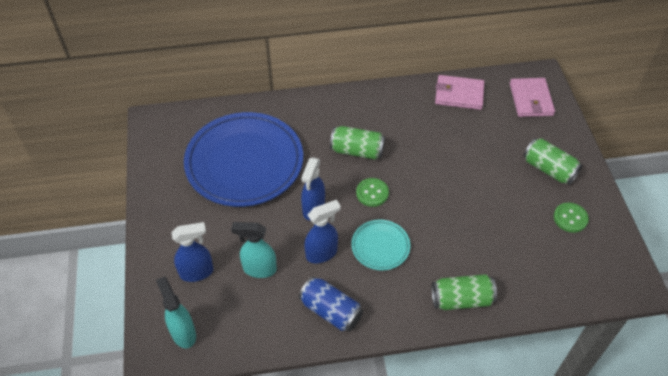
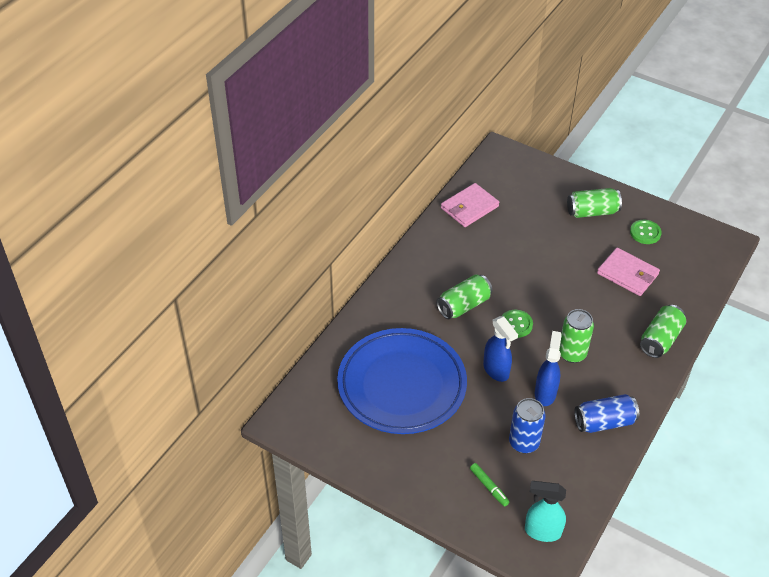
camera: 50 degrees left, 5 degrees down
(197, 272) = (489, 487): blue spray bottle -> green marker
(259, 269) = (524, 443): turquoise spray bottle -> blue can
(380, 247) = (572, 354): turquoise plate -> green can
(531, 99) = (517, 173): pink wallet -> pink wallet (627, 274)

